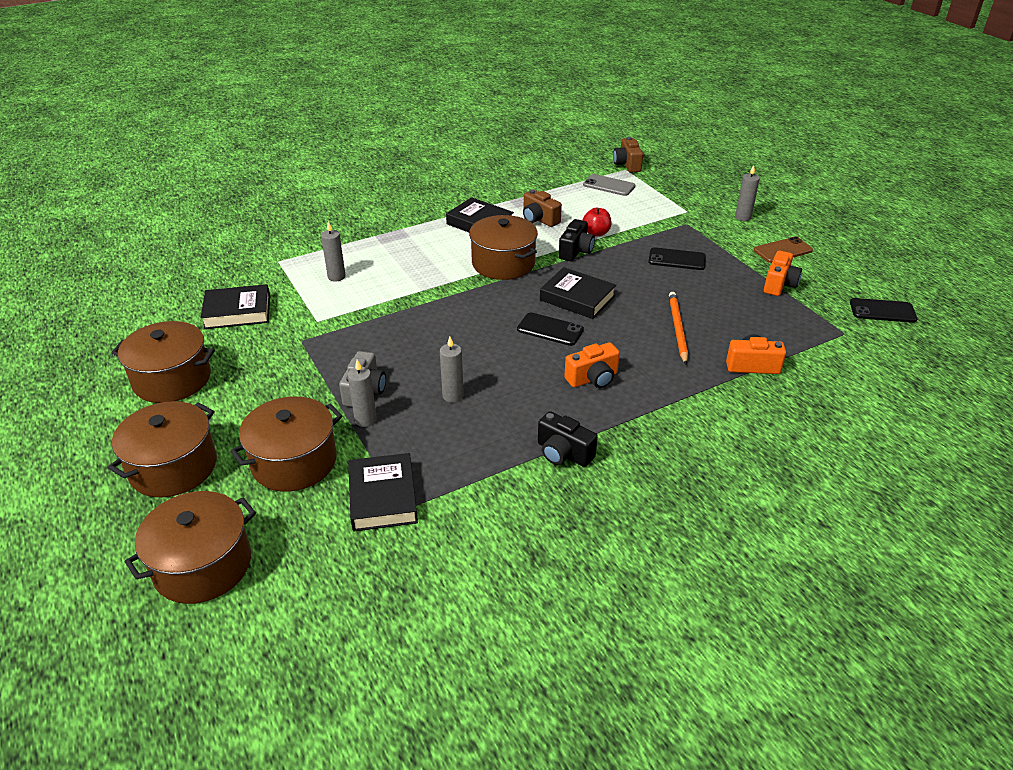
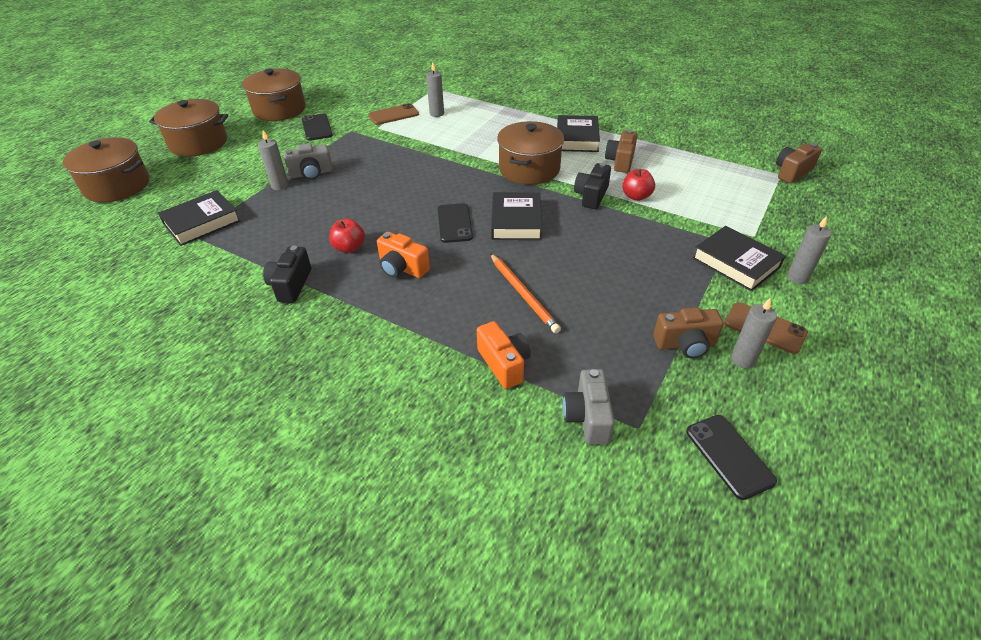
camera: 60 degrees right, 5 degrees up
(237, 312) = (364, 100): black book -> black book (735, 263)
(294, 462) = (222, 177): brown pot -> none
(302, 303) = (393, 115): none -> brown phone
(453, 396) = (330, 210): grey candle -> grey candle (743, 359)
(533, 401) = (349, 248): none -> red apple
(576, 251) = (591, 196): black camera -> black camera turned 120 degrees clockwise
(609, 185) = (733, 175): grey phone -> none
(677, 259) = (648, 257): black phone -> black phone (317, 127)
(677, 329) = (523, 294): orange pencil -> orange pencil turned 90 degrees clockwise
(779, 284) = (685, 344): orange camera -> brown camera
(825, 349) = (587, 417): none -> grey camera

